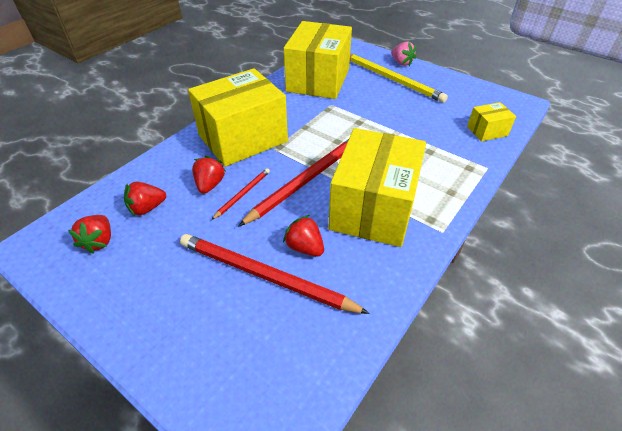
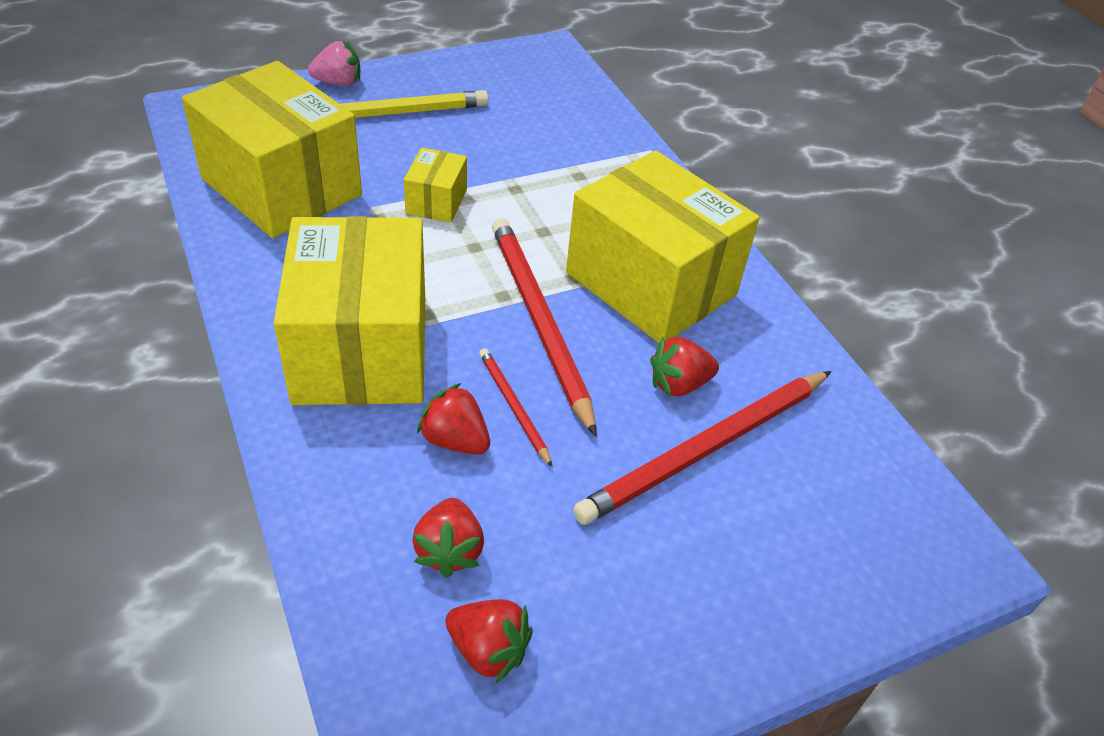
camera: 65 degrees left, 0 degrees up
(487, 131) = (582, 108): yellow box -> yellow box (436, 202)

